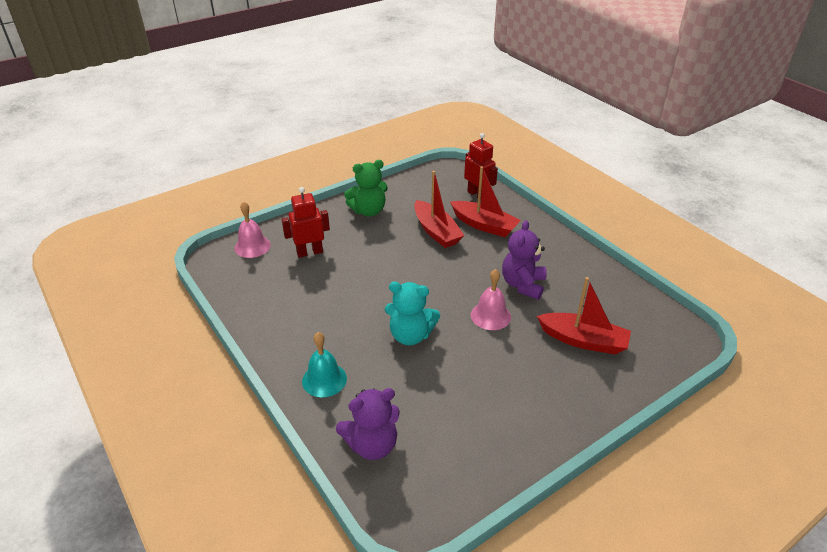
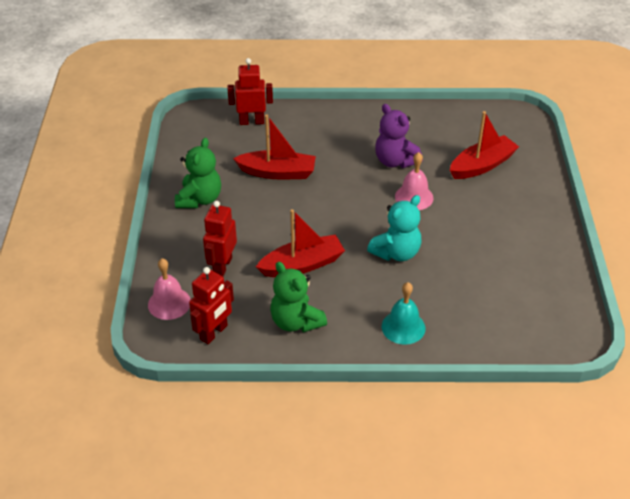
camera: 55 degrees left, 5 degrees up
(239, 279) = (214, 333): none -> red robot
(282, 314) = (296, 321): none -> green teddy bear
(372, 445) = (495, 329): purple teddy bear -> none
(484, 225) = (299, 141): red boat -> red boat (302, 265)

